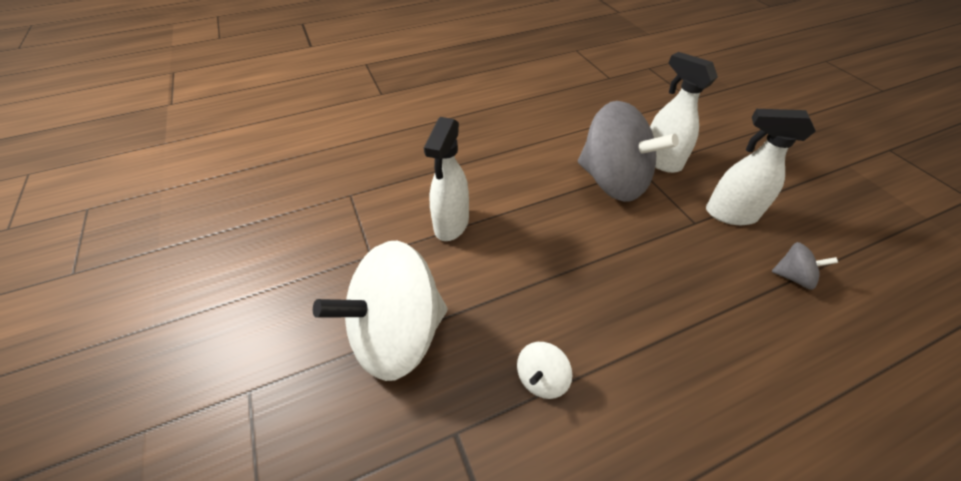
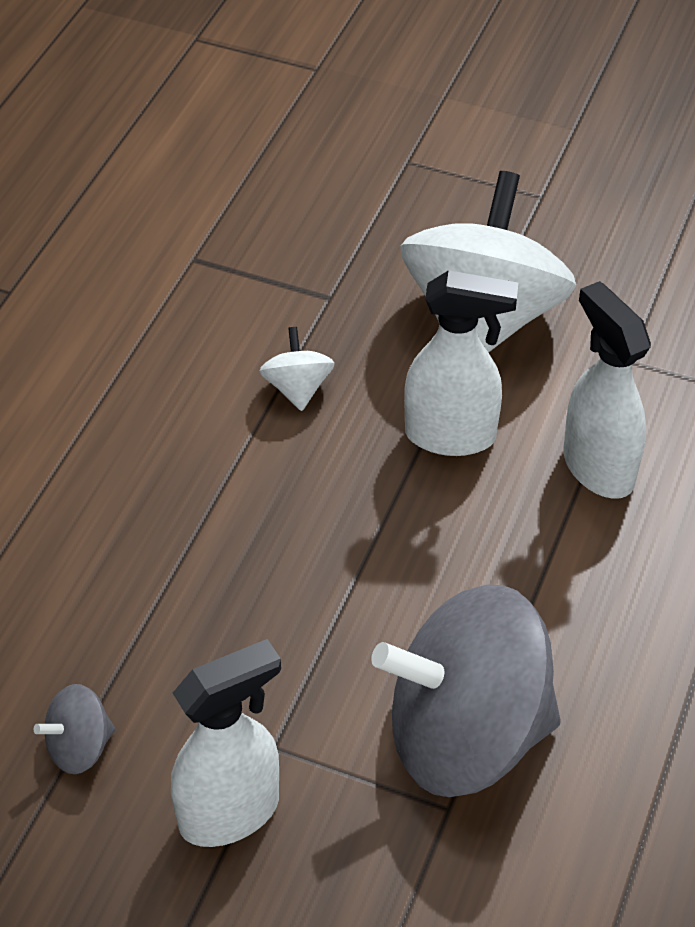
camera: 135 degrees right, 0 degrees up
(660, 161) = (430, 863): white spray bottle -> white spray bottle (451, 436)

